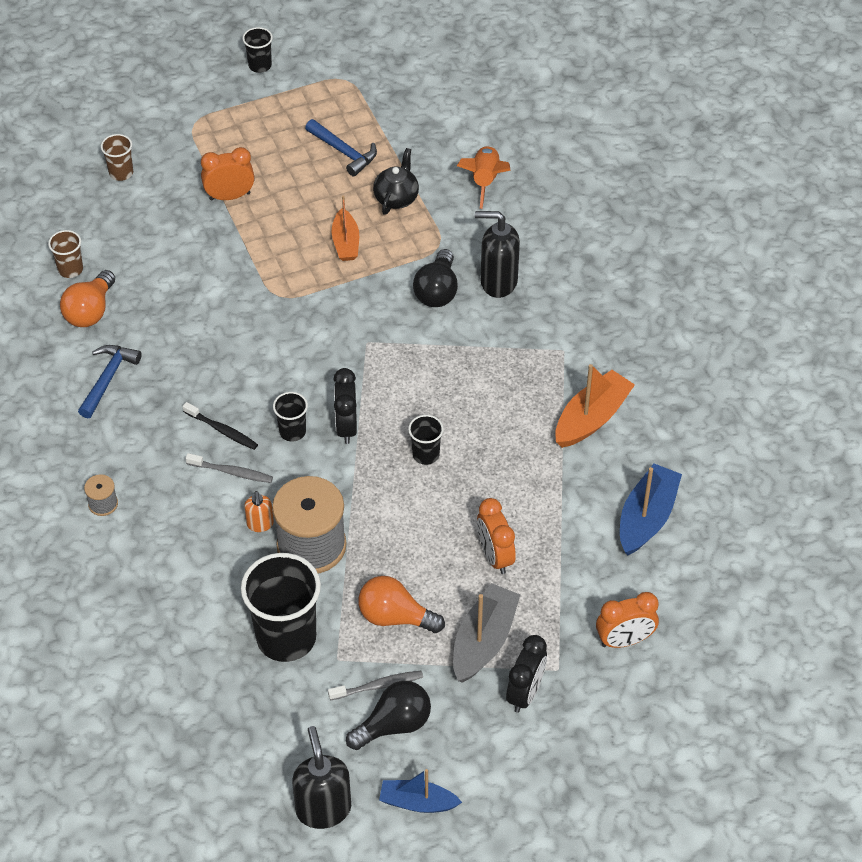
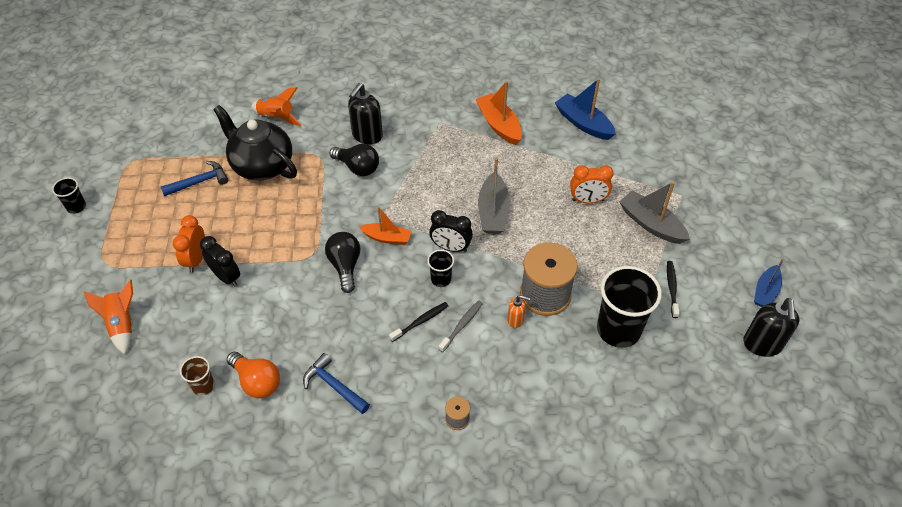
camera: 70 degrees left, 0 degrees up
(121, 173) = (122, 324): brown cup -> orange rocket
(323, 809) = (762, 345): black soap dispenser -> black soap dispenser turned 90 degrees counterclockwise
(345, 242) = (285, 203): orange boat -> orange boat (387, 238)
(378, 686) = (671, 288): grey toothbrush -> black toothbrush
(394, 725) = (704, 288): black light bulb -> black light bulb (345, 266)
(395, 617) = (619, 264): orange light bulb -> none
(396, 198) = (262, 165): black teapot -> black teapot, size x1.89
(426, 454) = (493, 212): black cup -> grey boat
(525, 693) = (695, 215): black clock -> black clock (226, 277)
(624, 640) = (668, 159): orange clock -> none

